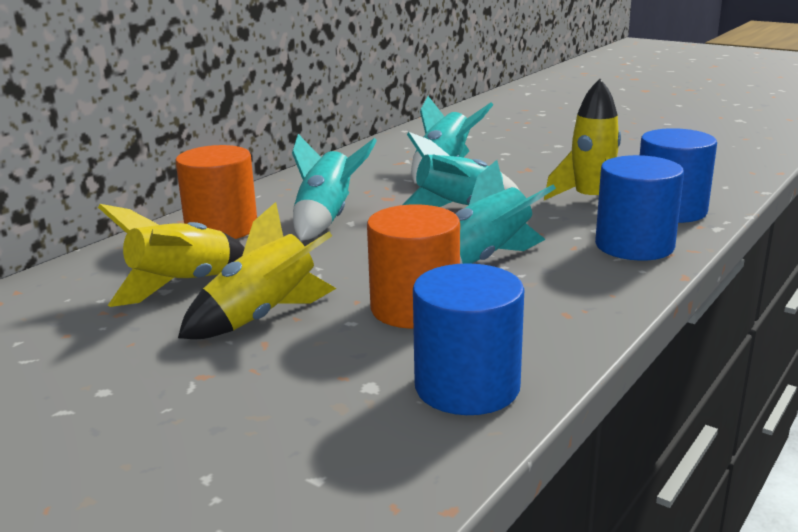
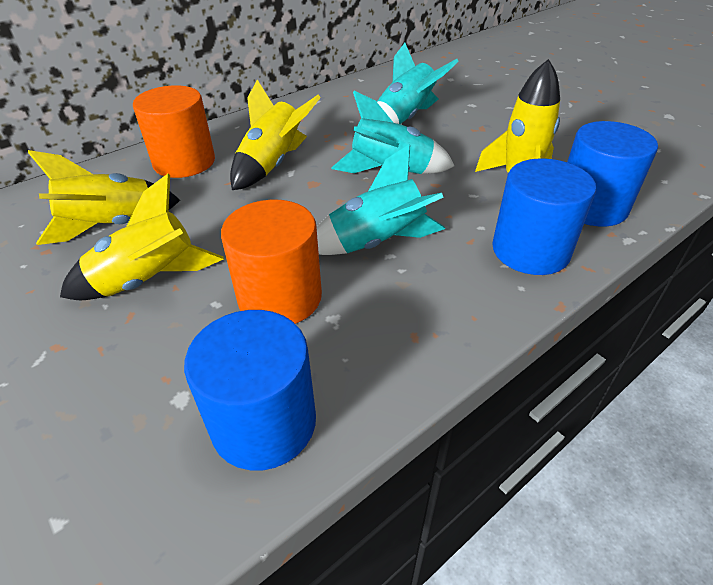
camera: 15 degrees right, 20 degrees up
(327, 219) = (273, 165): turquoise rocket -> yellow rocket

